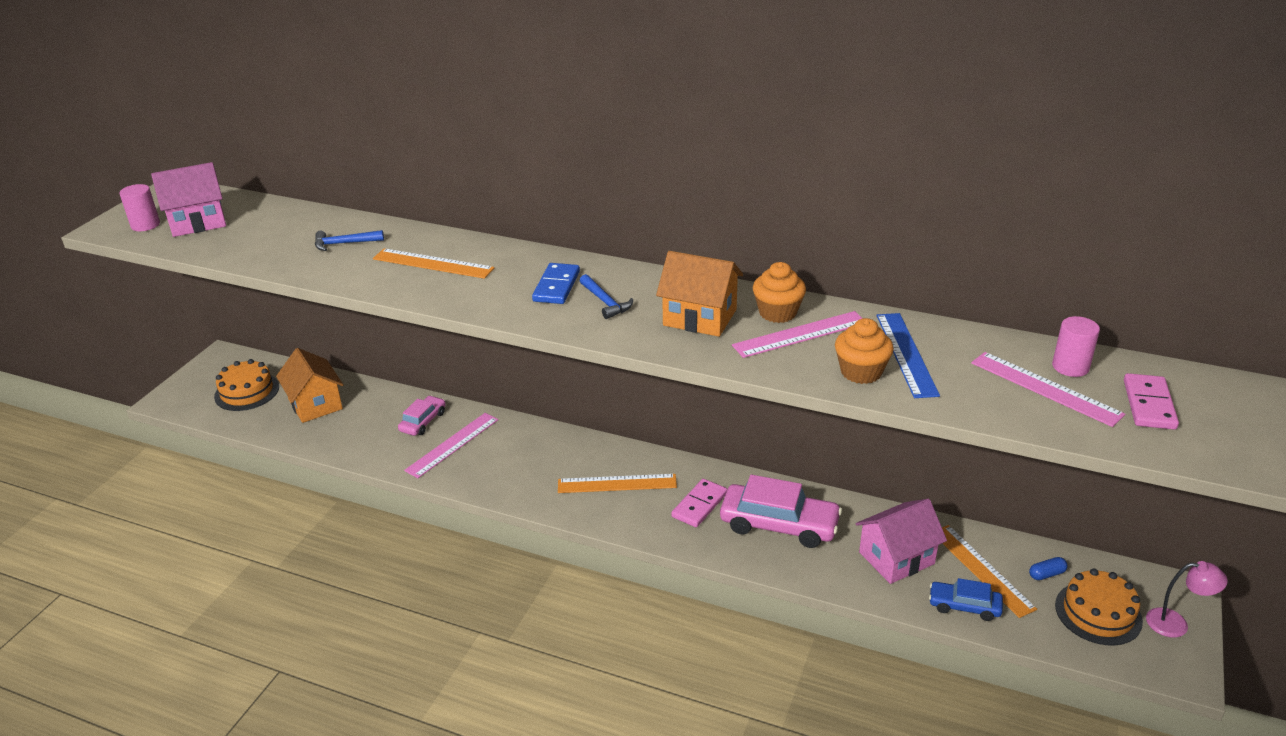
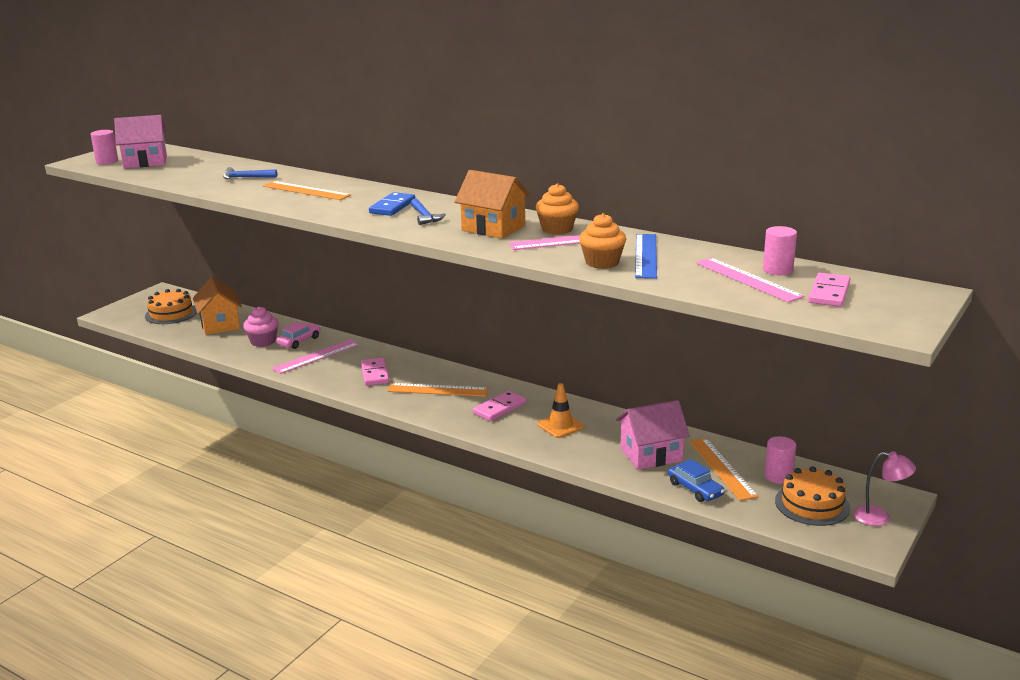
camera: 10 degrees right, 10 degrees down
(378, 427) = (263, 341): none -> pink cupcake
(533, 466) = (375, 374): none -> pink domino
(779, 525) = (560, 426): pink car -> orange traffic cone
(964, 606) = (695, 489): blue car -> blue car turned 150 degrees counterclockwise
(1046, 574) = (778, 476): blue capsule -> pink cylinder

